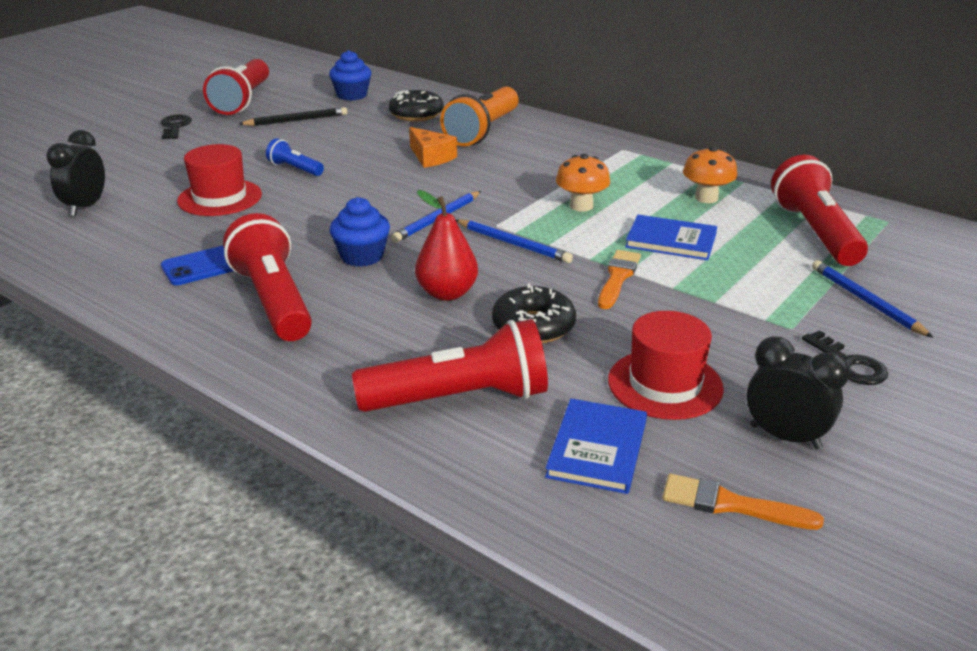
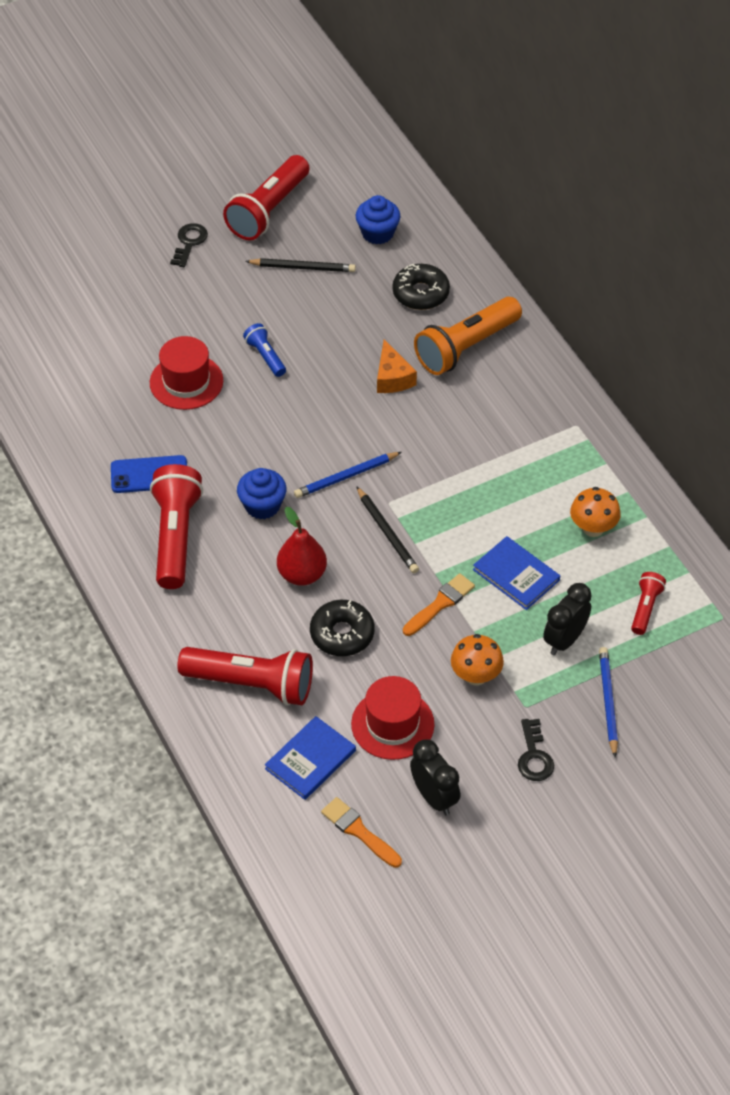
camera: 25 degrees right, 20 degrees up
(86, 207) = (78, 359): black clock -> black clock (564, 640)
(513, 244) = (387, 532): blue pencil -> black pencil
(581, 206) = (476, 501): orange mushroom -> orange mushroom (476, 676)
(814, 232) = (645, 608): red flashlight -> red flashlight, size x0.50

